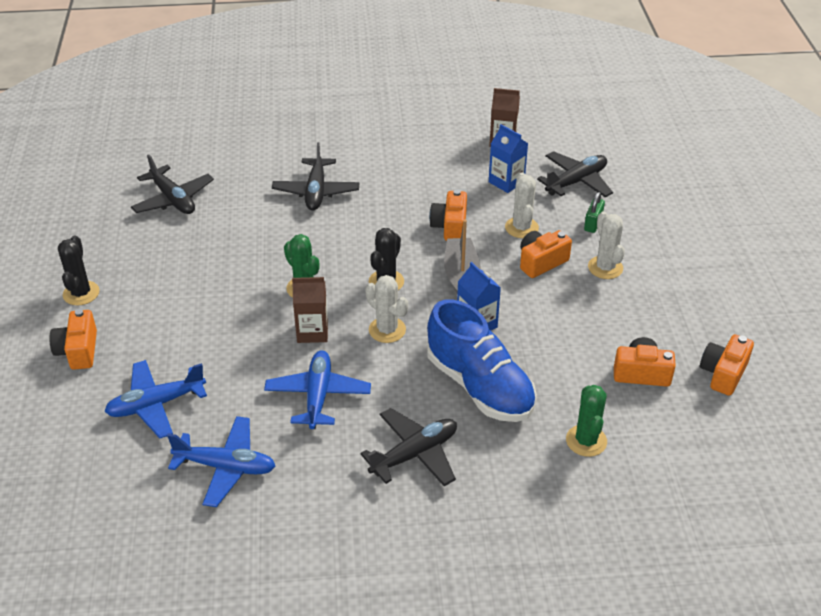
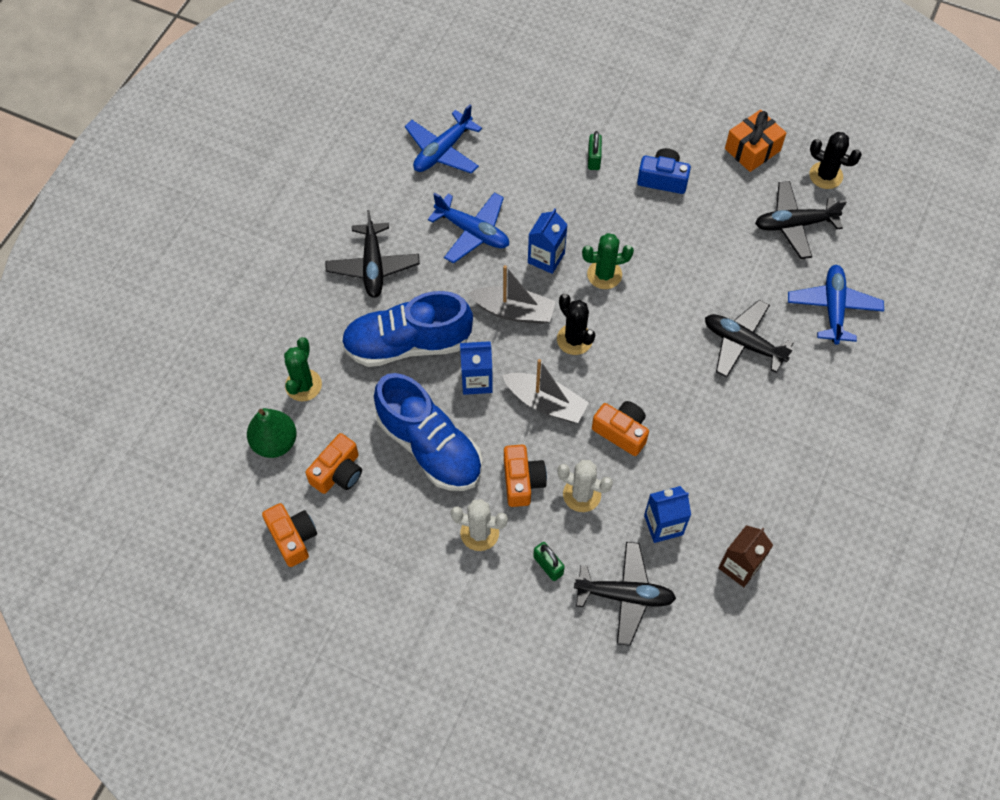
camera: 120 degrees right, 20 degrees up
(78, 350) = (623, 102): orange camera -> none
(81, 293) = (693, 122): black cactus -> black cactus (825, 175)
(98, 246) = (752, 149): none -> orange gift
(156, 404) = (532, 131): blue plane -> blue plane (833, 308)
(167, 289) = (663, 179): none -> blue camera
(168, 344) = (593, 159): none -> green padlock
(312, 332) = (546, 258): brown carton -> blue carton
(387, 330) = (514, 311): white cactus -> grey boat
(563, 326) = (430, 447): none -> blue shoe
(576, 182) = (625, 595): black plane -> black plane turned 75 degrees counterclockwise
(586, 441) = (303, 385): green cactus -> green cactus turned 75 degrees clockwise
(658, 431) = (275, 442): none -> green pear

